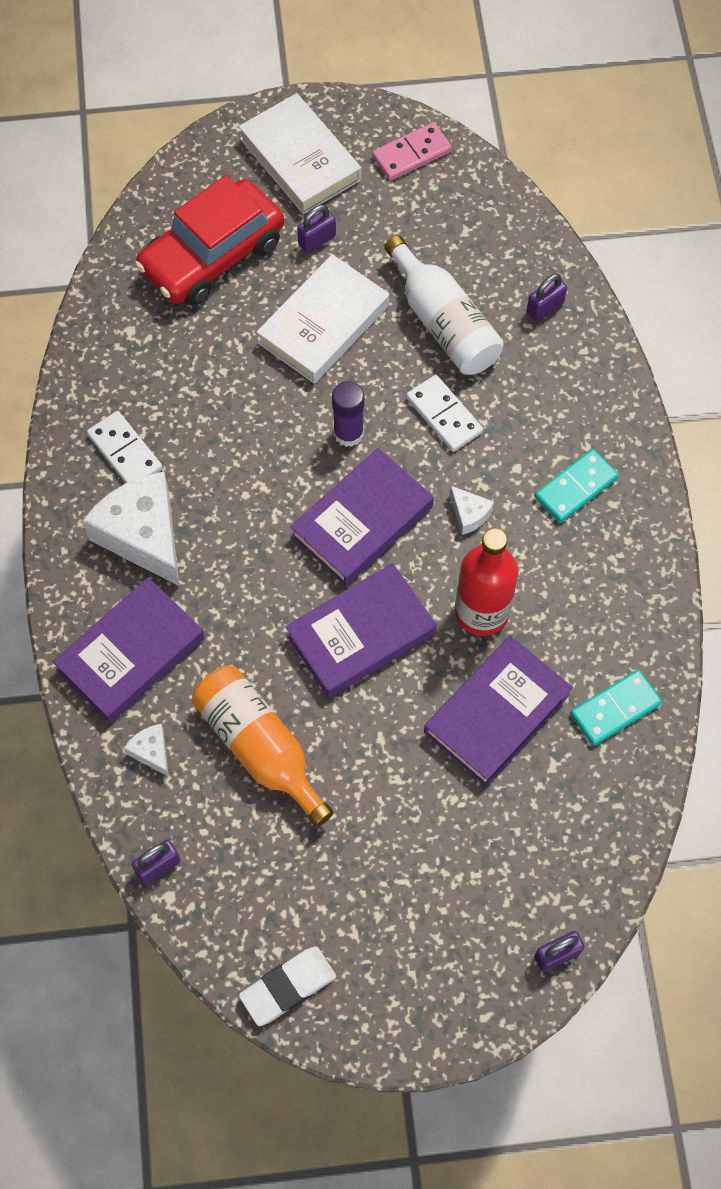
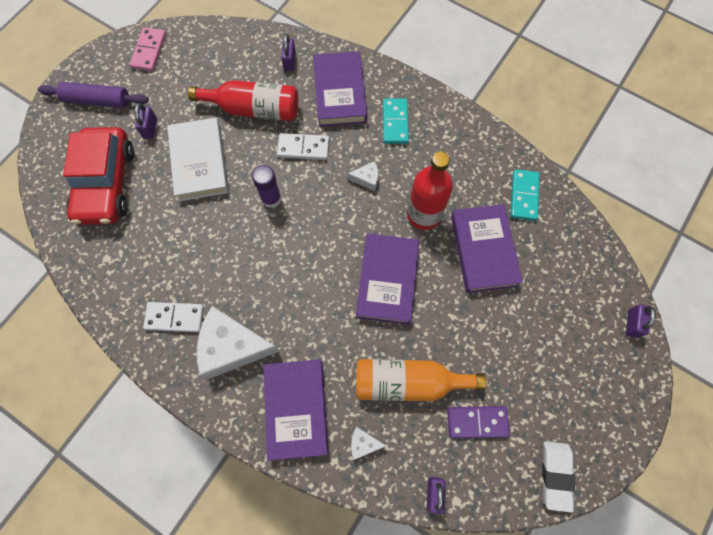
camera: 50 degrees left, 5 degrees up
(277, 856) = (477, 422): none -> purple domino
(300, 159) = (97, 100): white book -> purple rolling pin
(362, 521) = (326, 230): purple book -> purple book (340, 92)
(443, 323) = (254, 109): white bottle -> red bottle

